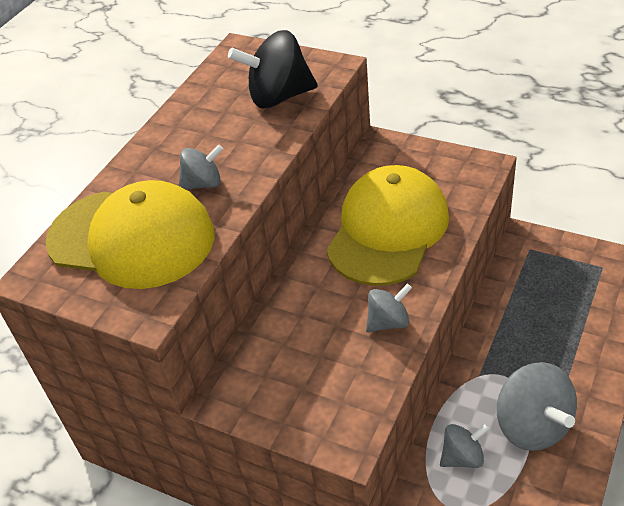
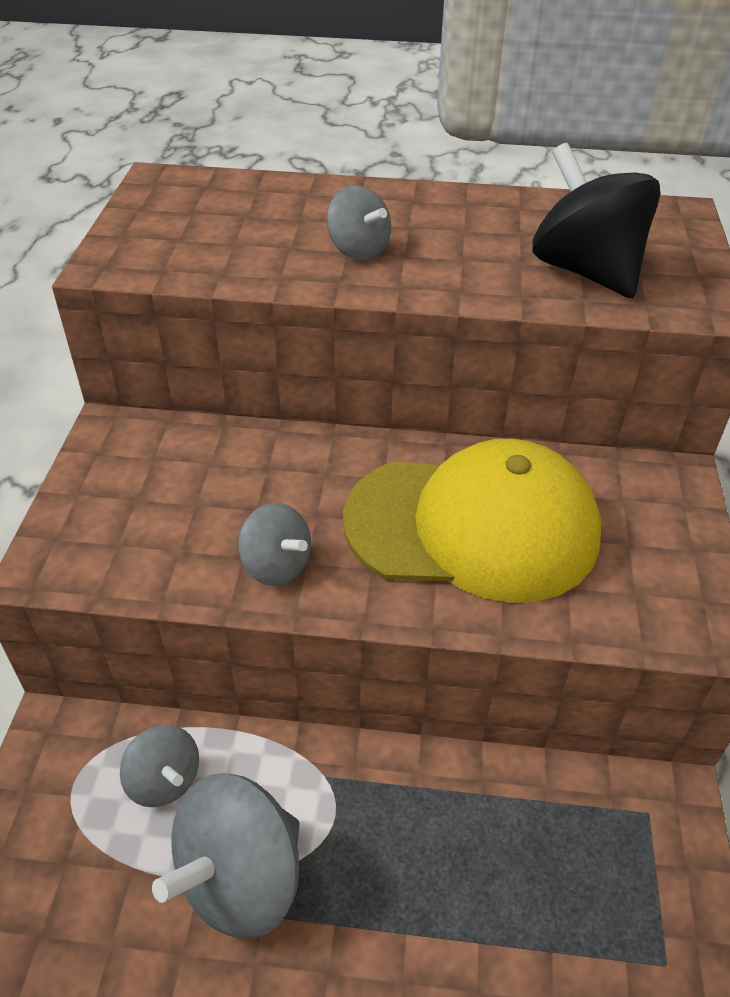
camera: 65 degrees right, 0 degrees up
(132, 238) = (237, 223): yellow cap -> none

